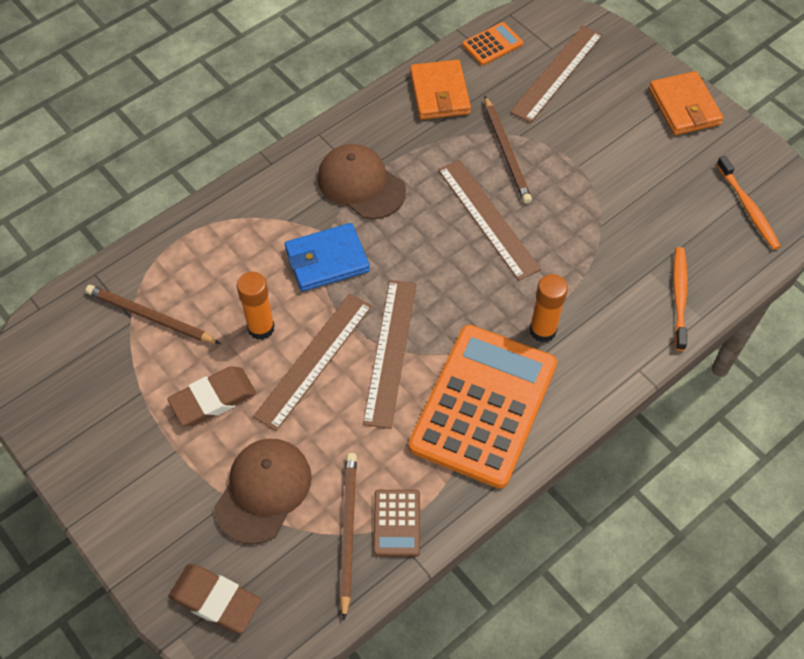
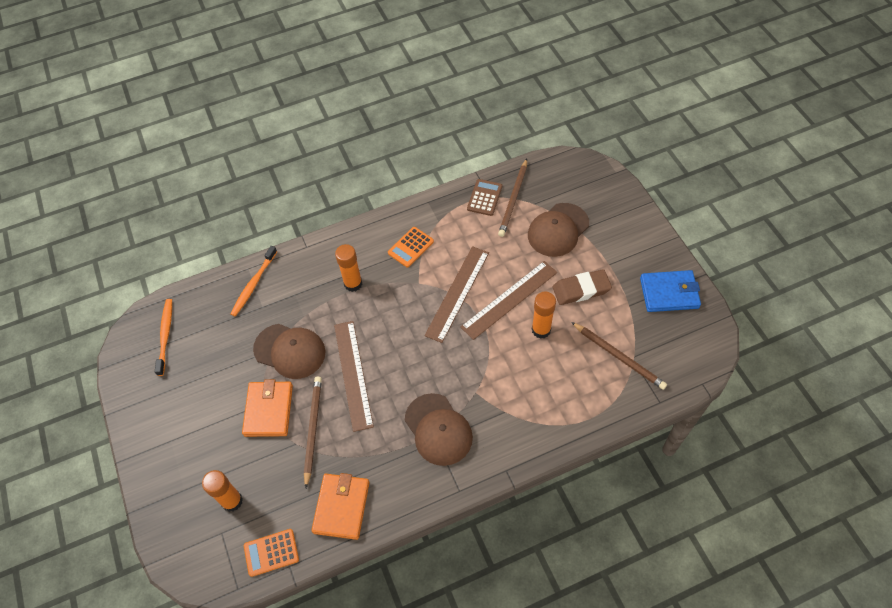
camera: 160 degrees left, 0 degrees up
(215, 600) = (594, 183): brown eraser -> none
(327, 260) = (482, 370): blue wallet -> blue wallet (669, 293)
(483, 405) = (411, 247): orange calculator -> orange calculator, size x0.42
(557, 73) = (232, 501): brown ruler -> orange glue stick
(580, 226) = (290, 351): none -> brown cap
(684, 106) = (151, 436): orange wallet -> orange wallet (269, 410)

